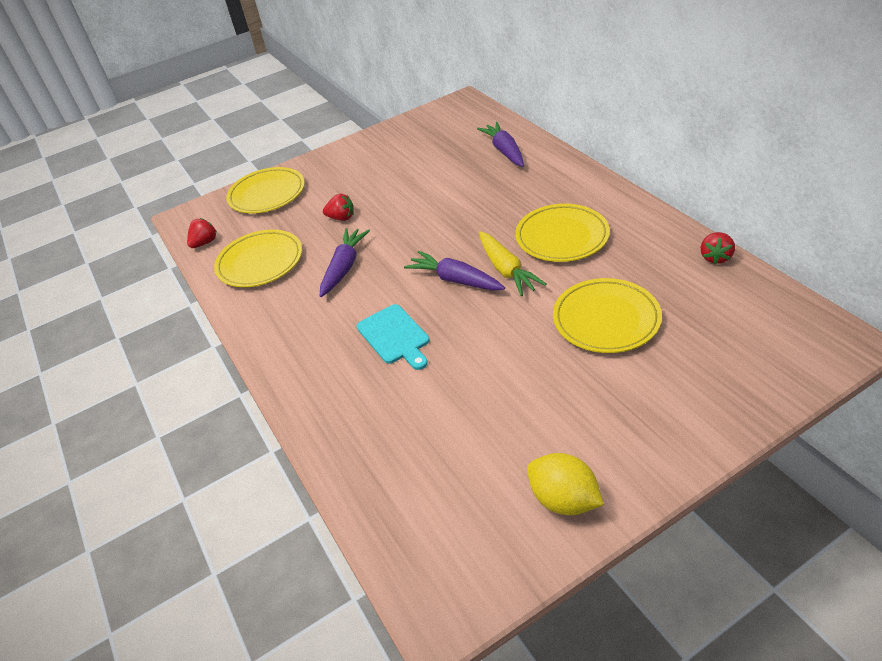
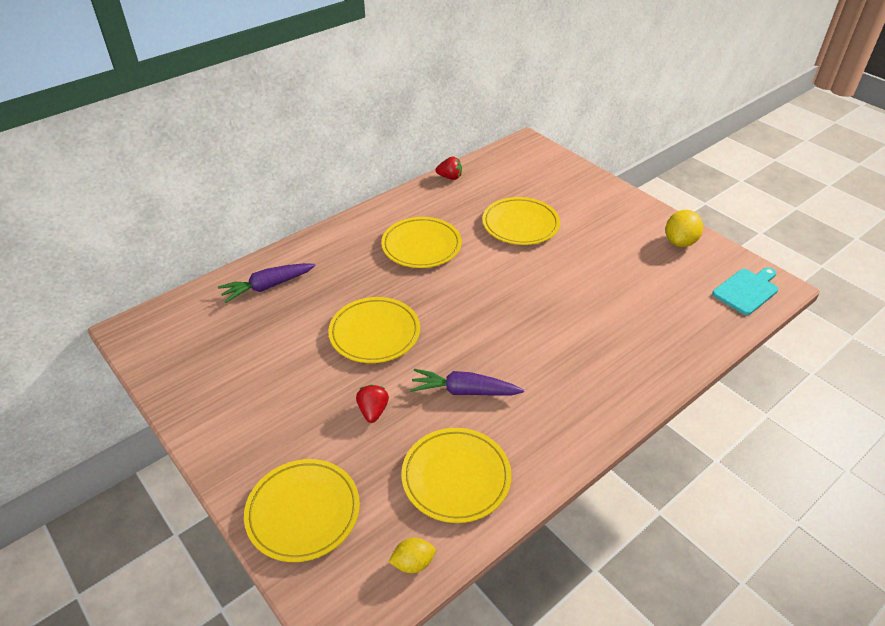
camera: 105 degrees left, 0 degrees up
(205, 243) = (413, 563): red strawberry -> yellow lemon
(394, 336) = (558, 337): turquoise cutting board -> turquoise cutting board (747, 290)
(430, 213) = (374, 333): none -> yellow plate
(455, 280) = (480, 306): purple carrot -> none
(507, 270) = (466, 275): yellow carrot -> none

